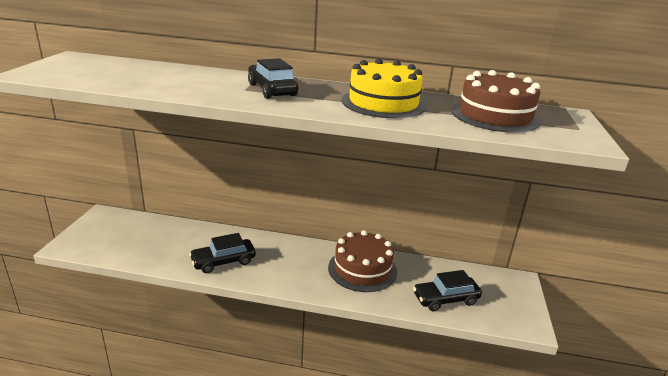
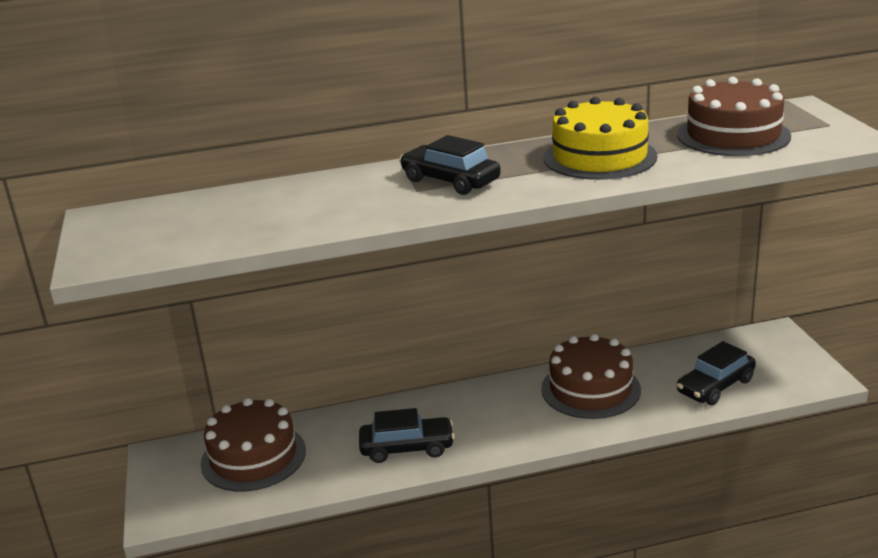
camera: 20 degrees left, 0 degrees up
(143, 234) = (253, 457): none -> brown cake
(223, 261) = (407, 448): black car -> black car turned 135 degrees counterclockwise

